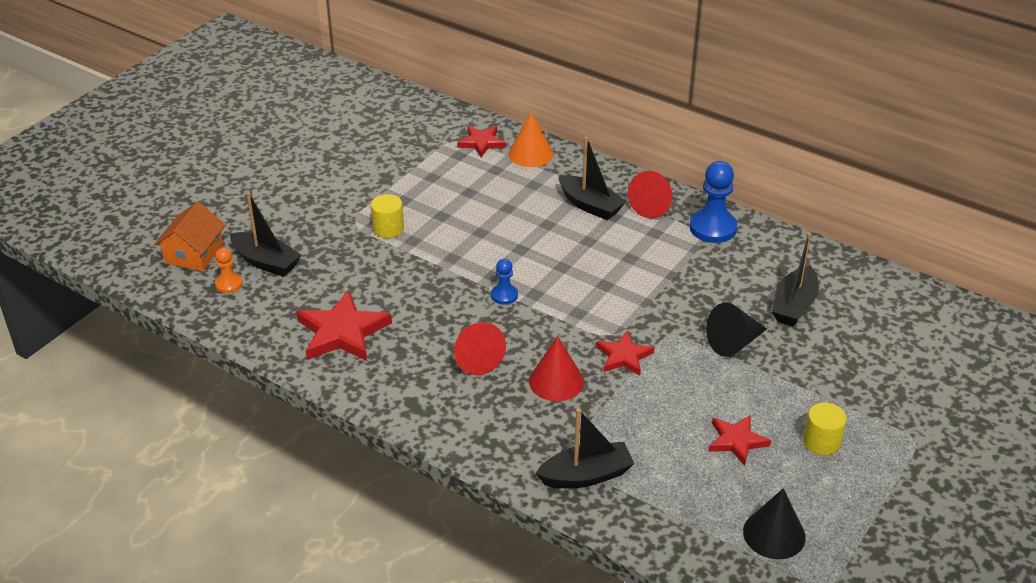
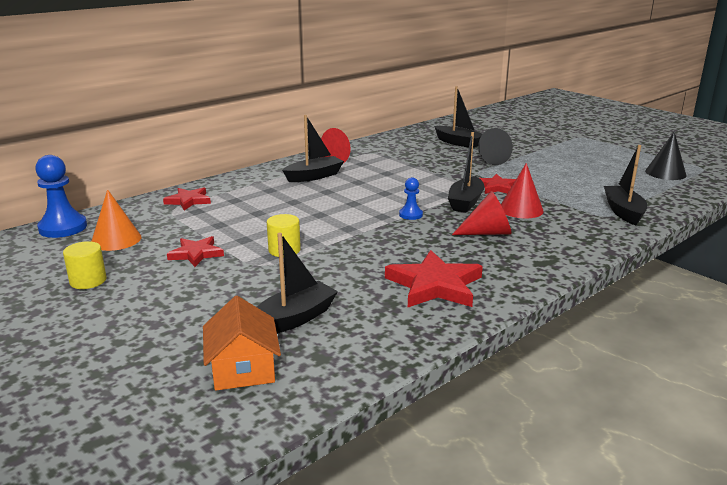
camera: 75 degrees left, 15 degrees down
(194, 254) = (243, 368): orange house -> orange house turned 45 degrees clockwise
(229, 284) = (321, 346): orange pawn -> none
(530, 154) = (225, 186): orange cone -> orange cone (116, 240)
(560, 333) = (465, 202): none -> black boat
(713, 228) = (367, 149): blue pawn -> blue pawn (63, 228)
(736, 441) = (584, 170): red star -> red star (196, 254)
(821, 442) = (584, 153): yellow cylinder -> yellow cylinder (88, 281)

